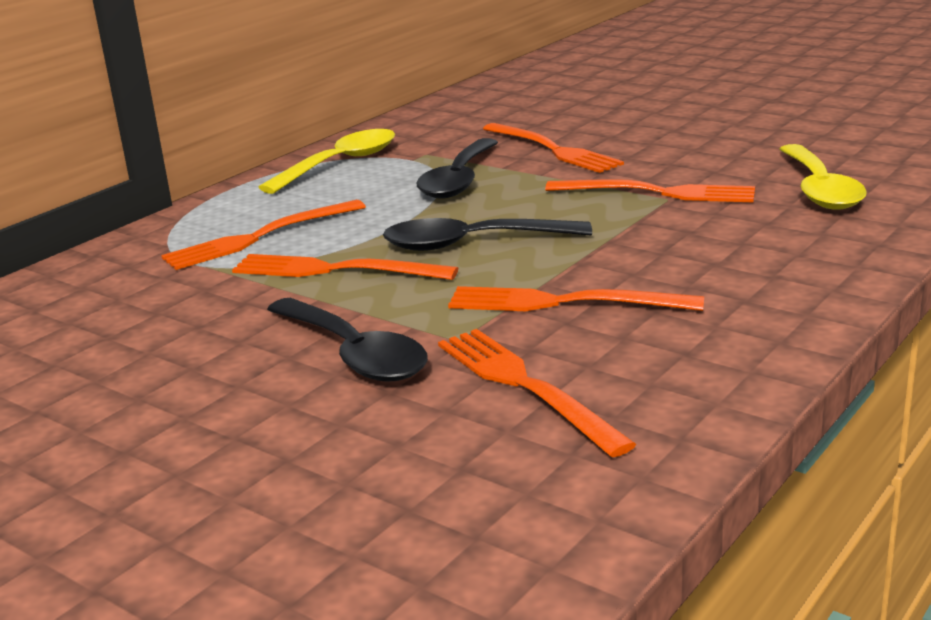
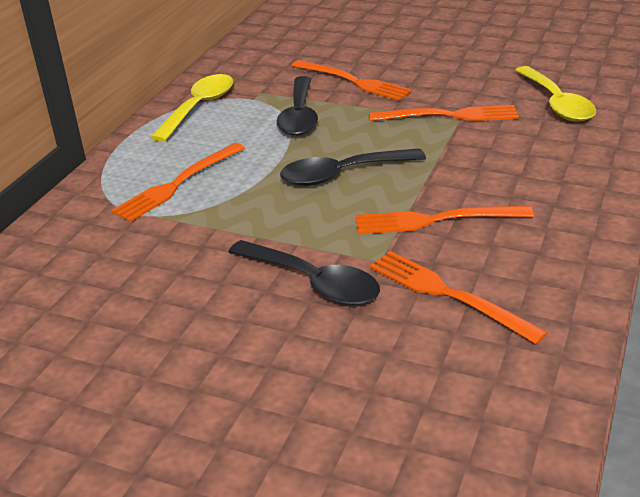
camera: 15 degrees left, 10 degrees up
(335, 270) = (254, 209): orange fork -> none

